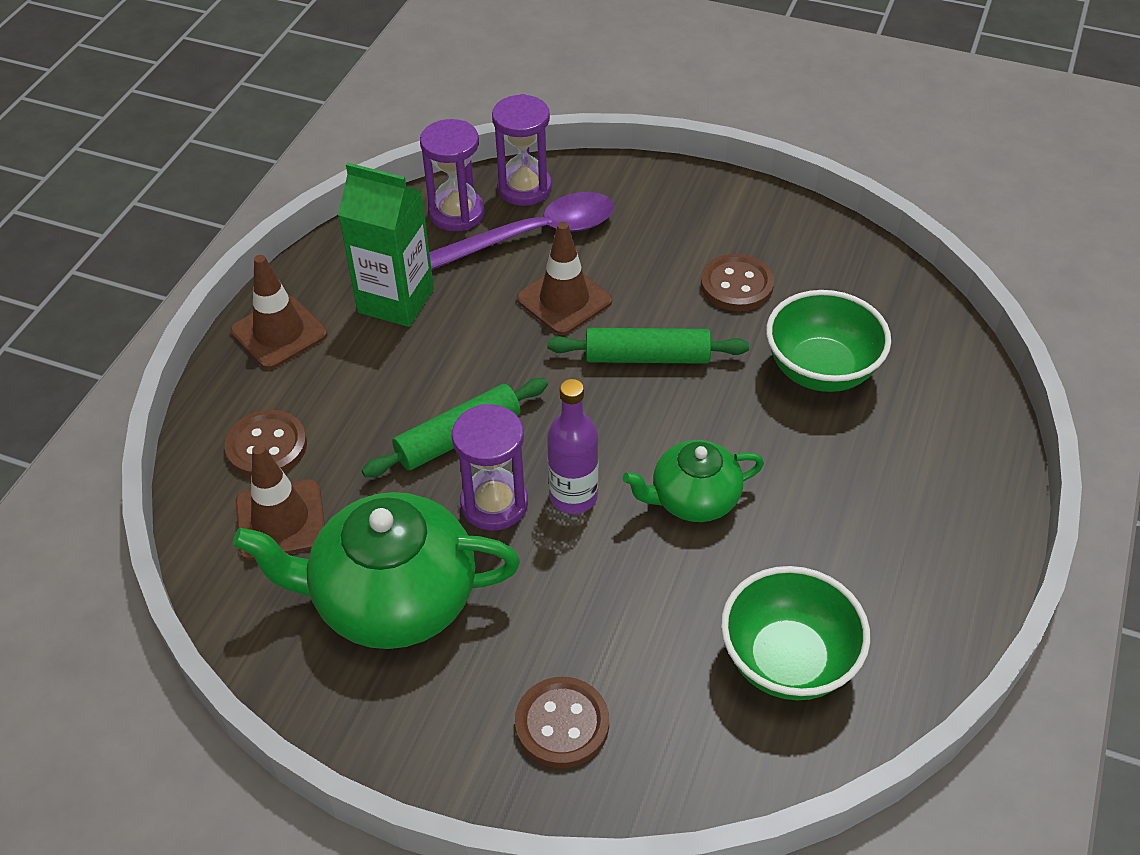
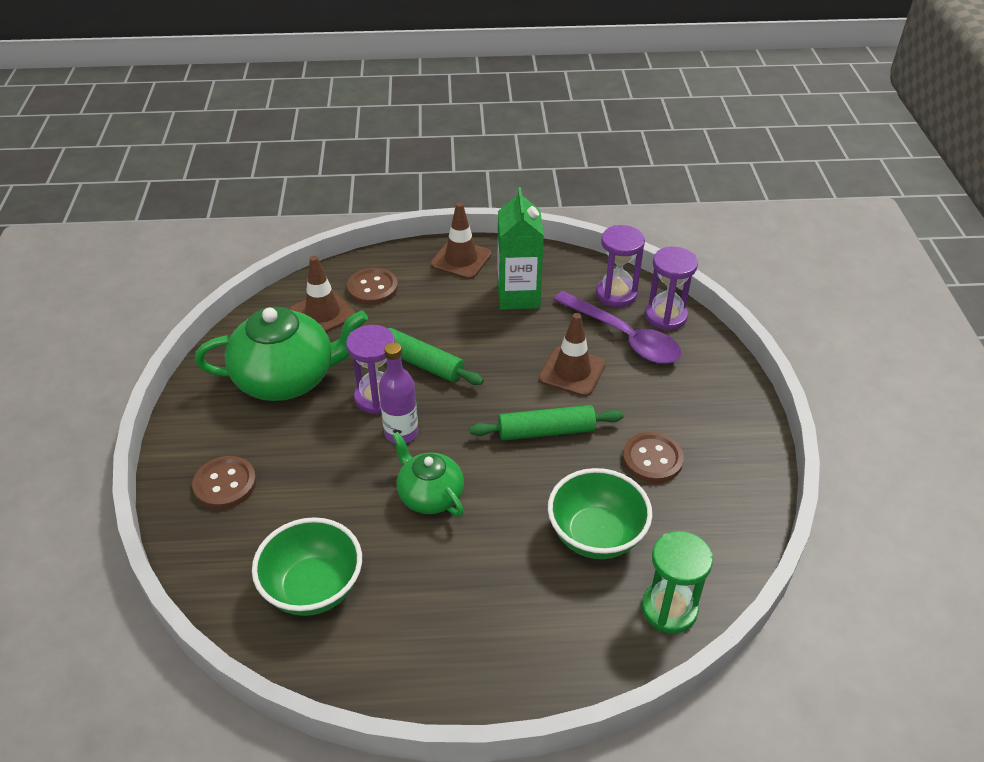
camera: 65 degrees right, 5 degrees down
(392, 598) = (287, 378): green teapot -> green teapot turned 105 degrees clockwise
(647, 357) = (546, 431): green rolling pin -> green rolling pin turned 75 degrees counterclockwise
(937, 349) = (669, 609): none -> green hourglass

